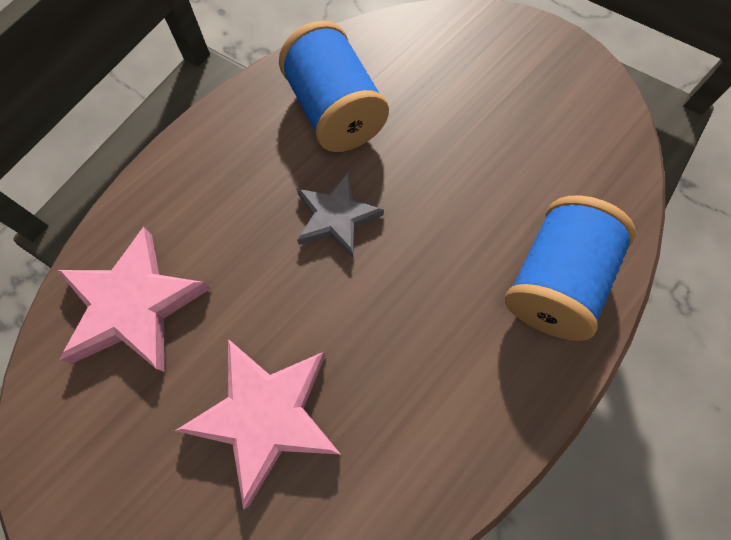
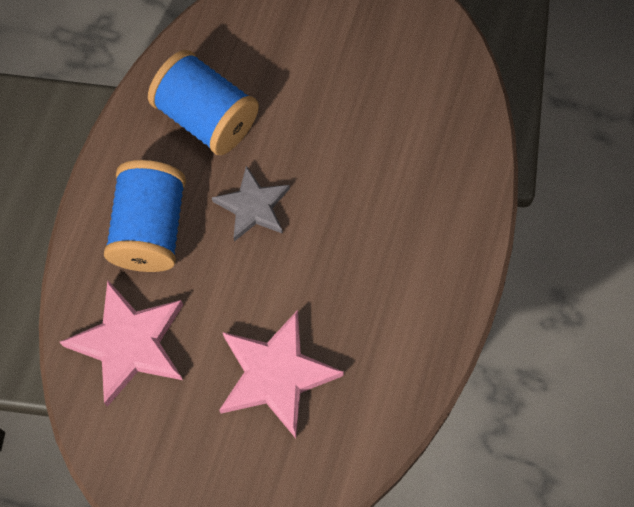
camera: 25 degrees left, 0 degrees up
(553, 281) = (443, 185): blue spool -> blue spool (150, 229)

